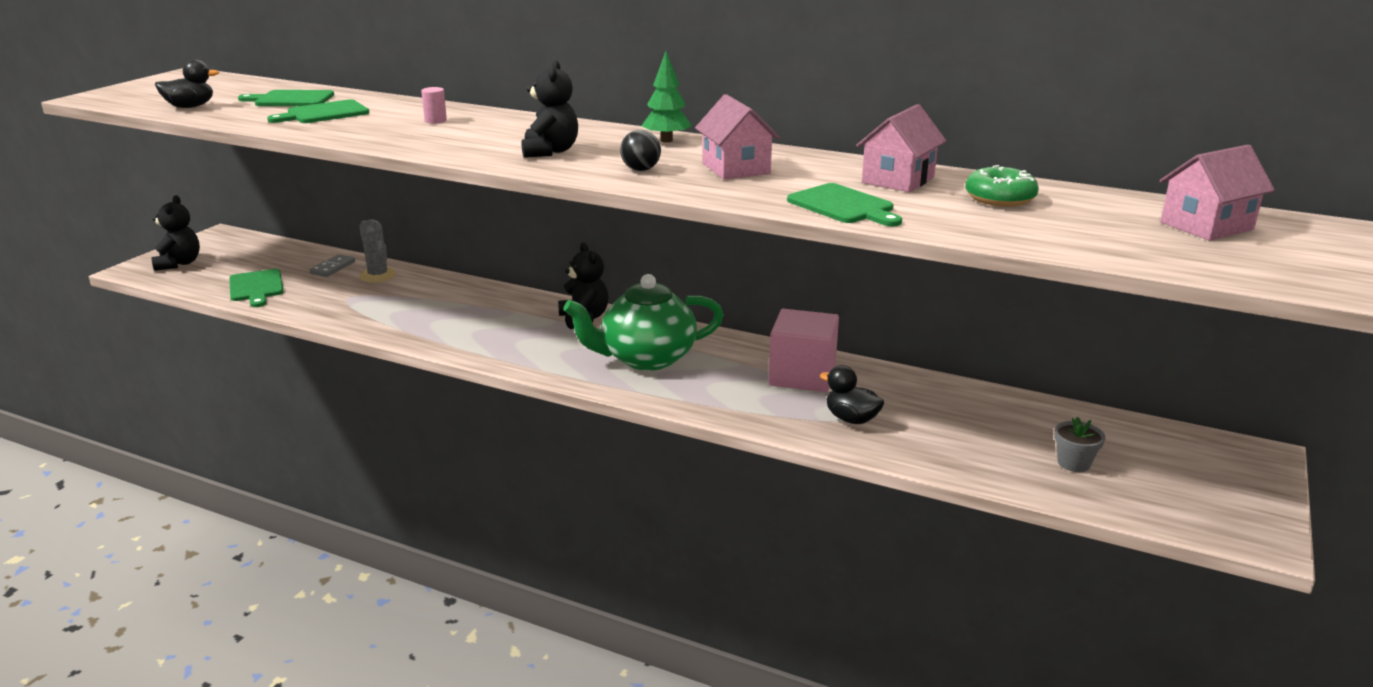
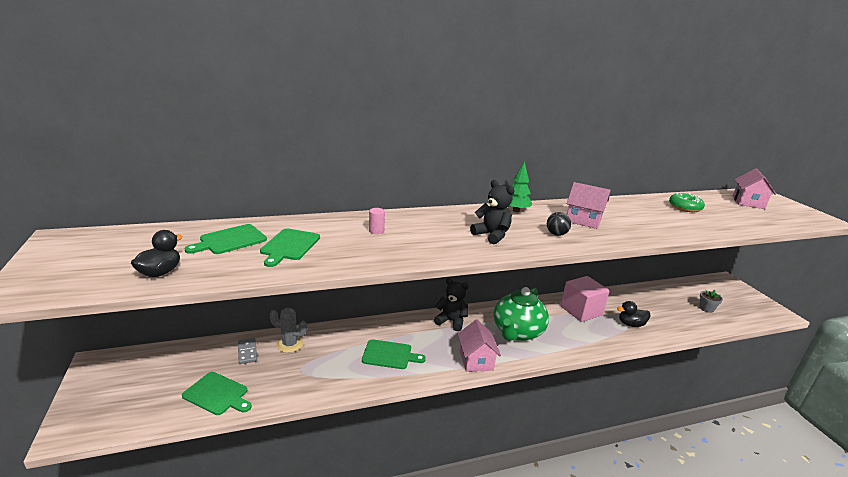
camera: 45 degrees left, 0 degrees up
(179, 264) = (106, 405): black teddy bear -> none
(843, 206) = (664, 229): green cutting board -> green cutting board (389, 355)
(898, 180) = (640, 208): pink house -> pink house (476, 360)

